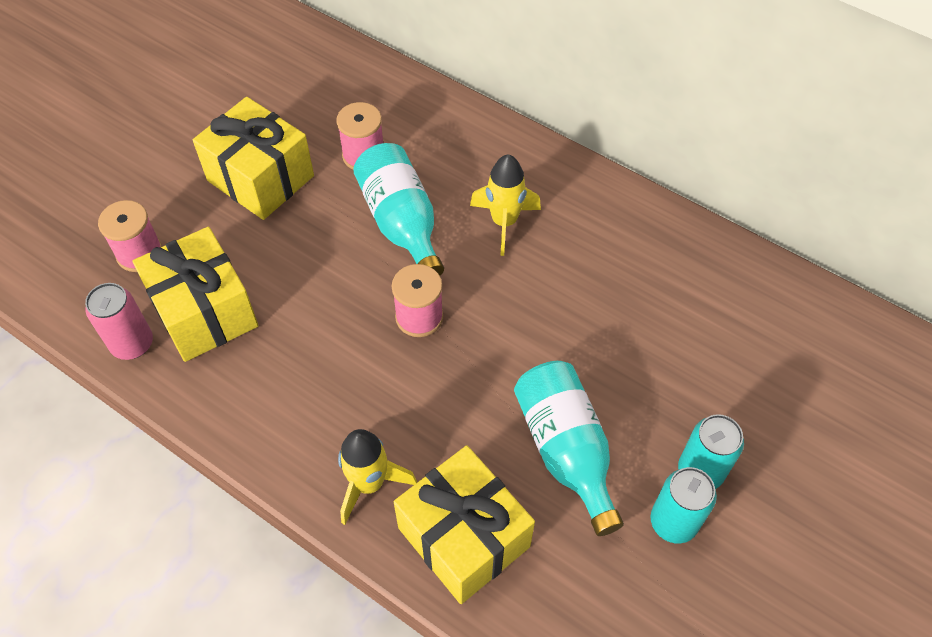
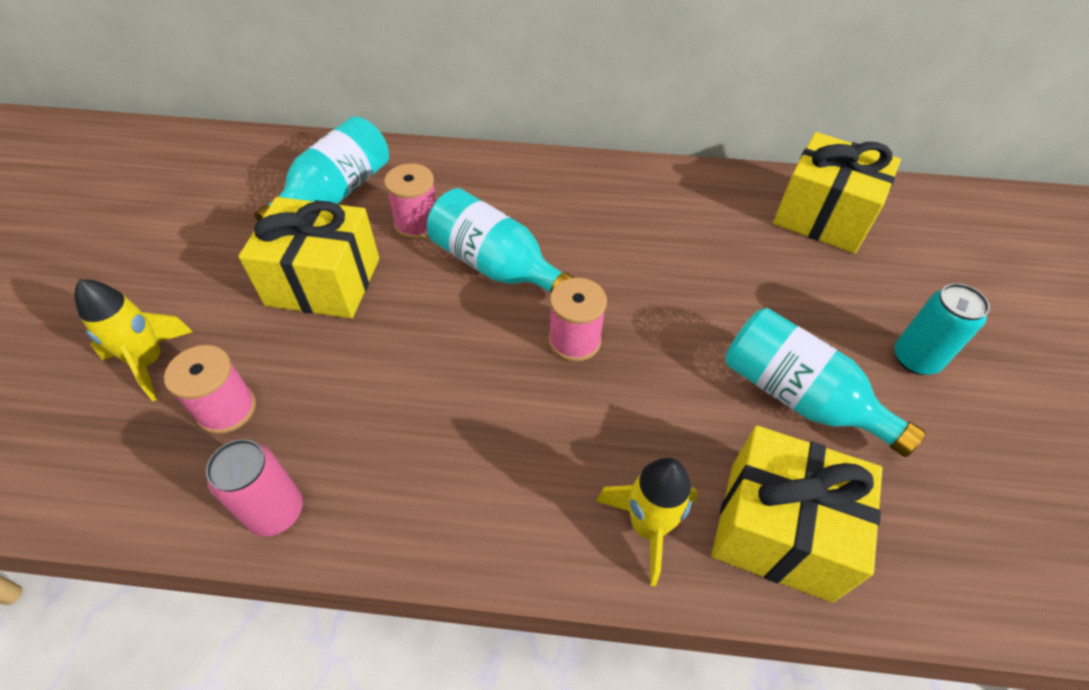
camera: 30 degrees left, 5 degrees down
(204, 312) = (344, 436): yellow gift -> yellow gift (823, 216)
(316, 99) = (336, 194): none -> turquoise bottle
(504, 222) = (589, 229): yellow rocket -> yellow rocket (150, 362)
(673, 522) = (935, 413): turquoise can -> none

